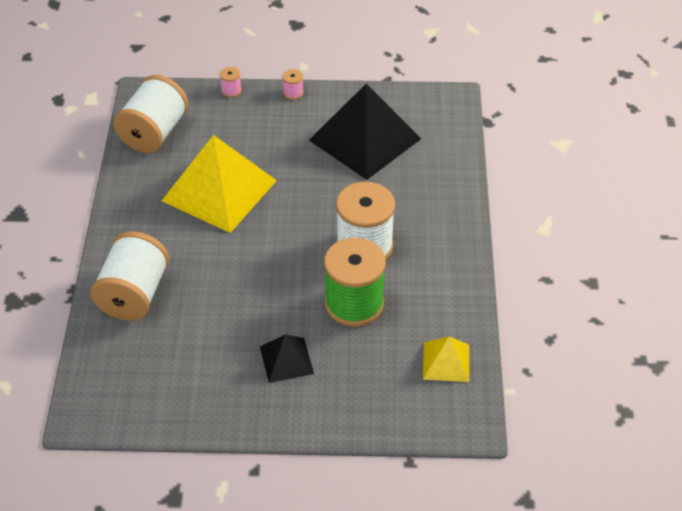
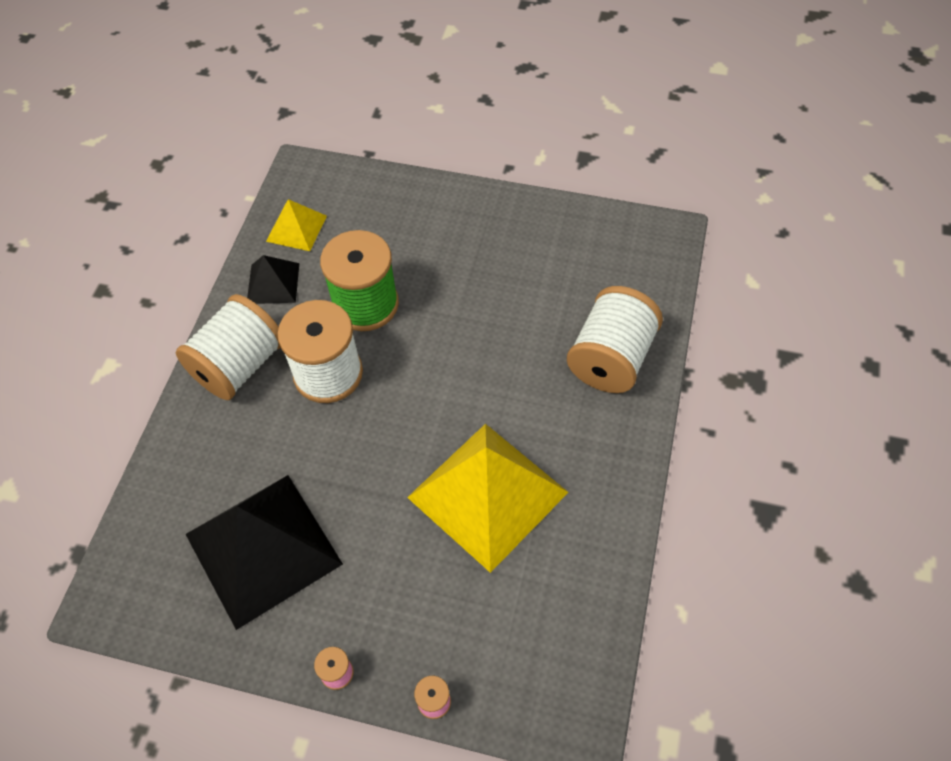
camera: 165 degrees left, 10 degrees up
(154, 133) = (568, 627): white spool -> white spool (239, 365)
(286, 360) = (455, 256): black pyramid -> black pyramid (273, 283)

